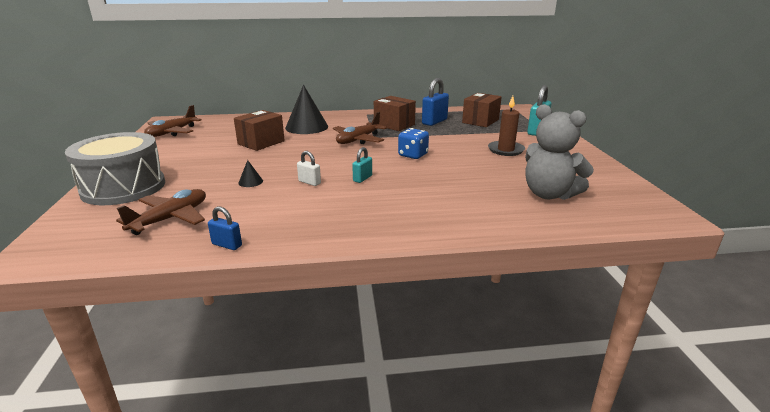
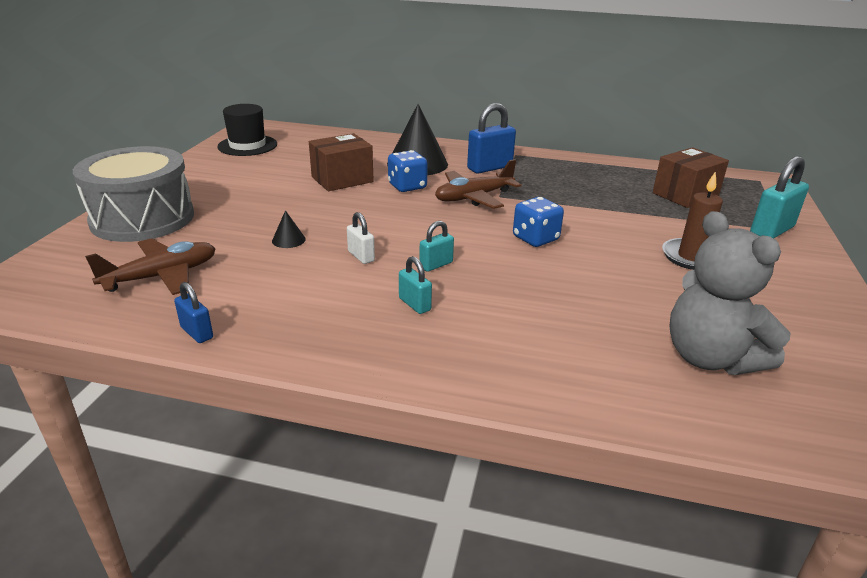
camera: 20 degrees right, 5 degrees up
(172, 132) = (247, 145): brown plane -> black hat
(310, 140) = (407, 186): none -> blue dice
(365, 201) = (414, 304): none -> turquoise padlock
(394, 125) = (543, 180): brown box -> none
(434, 122) = (609, 184): blue padlock -> blue padlock (489, 168)

